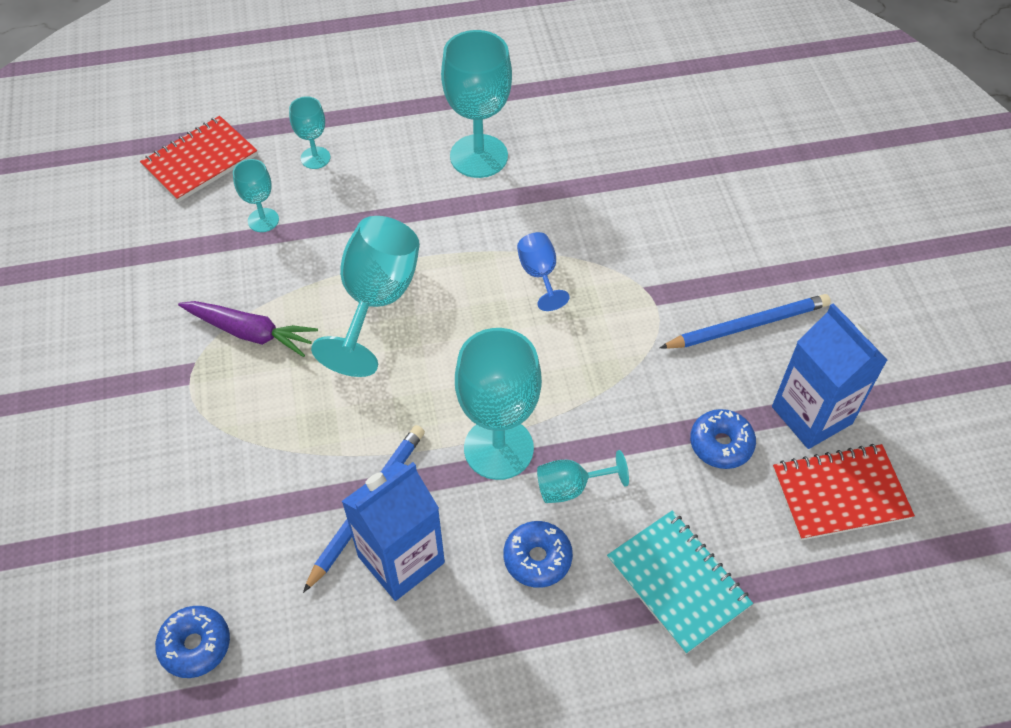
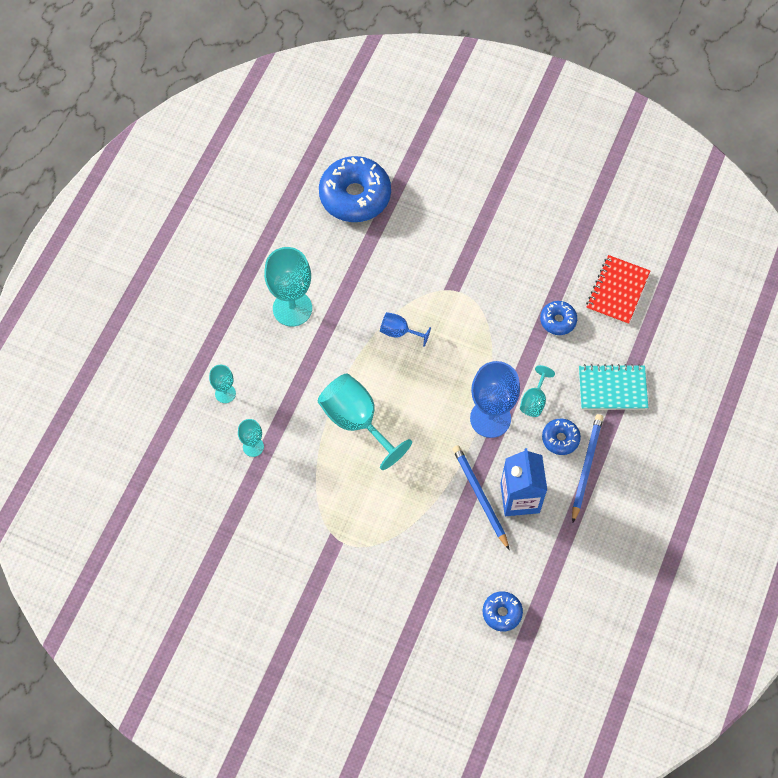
camera: 55 degrees left, 10 degrees up
(200, 161) = (177, 457): red notebook -> none
(250, 332) = (331, 495): purple carrot -> none
(498, 448) = (490, 418): turquoise goblet -> blue goblet
(683, 130) = (355, 196): none -> blue donut
(747, 325) = (502, 260): blue pencil -> blue pencil (586, 467)
(811, 415) = (570, 271): blue carton -> none

